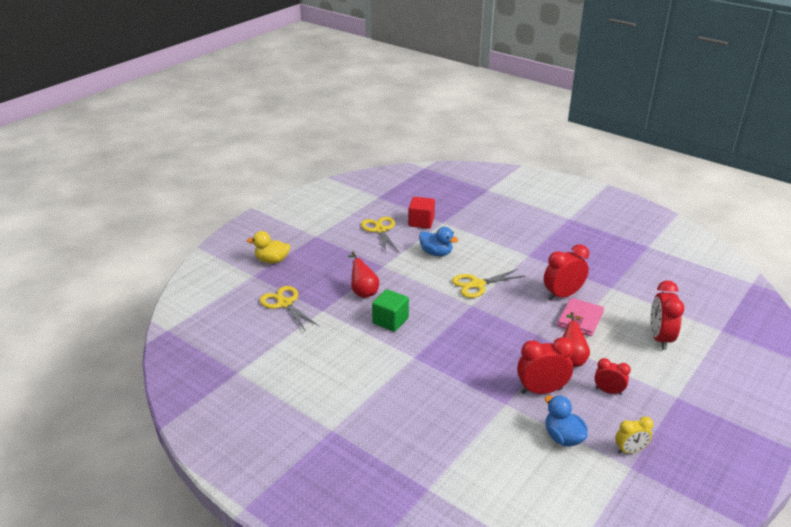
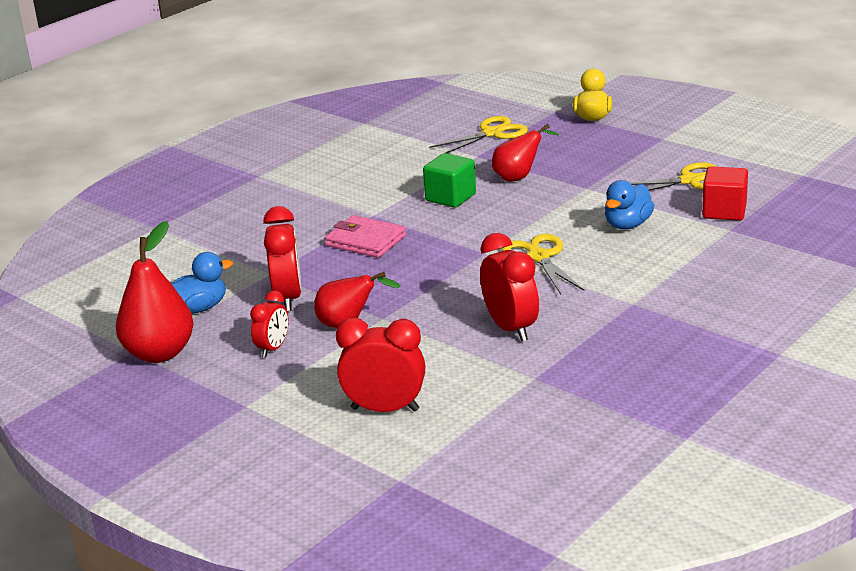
camera: 95 degrees right, 5 degrees down
(580, 319) = (442, 339): pink wallet -> pink wallet (366, 241)
(630, 450) = (159, 353): yellow clock -> red pear

